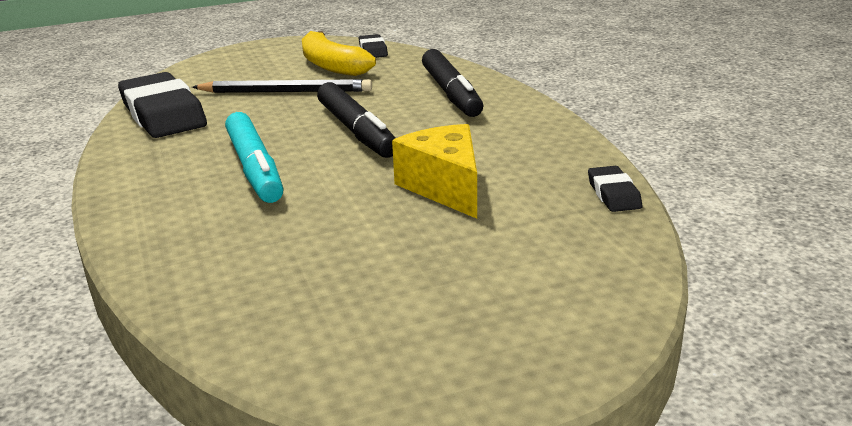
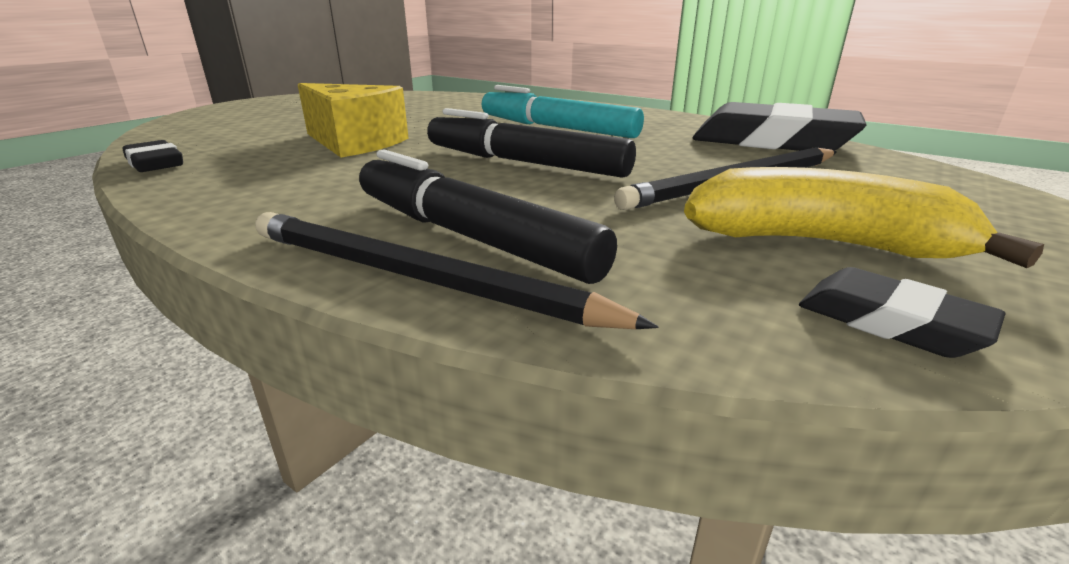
camera: 145 degrees right, 0 degrees up
(486, 83) = (418, 278): none -> black pencil

